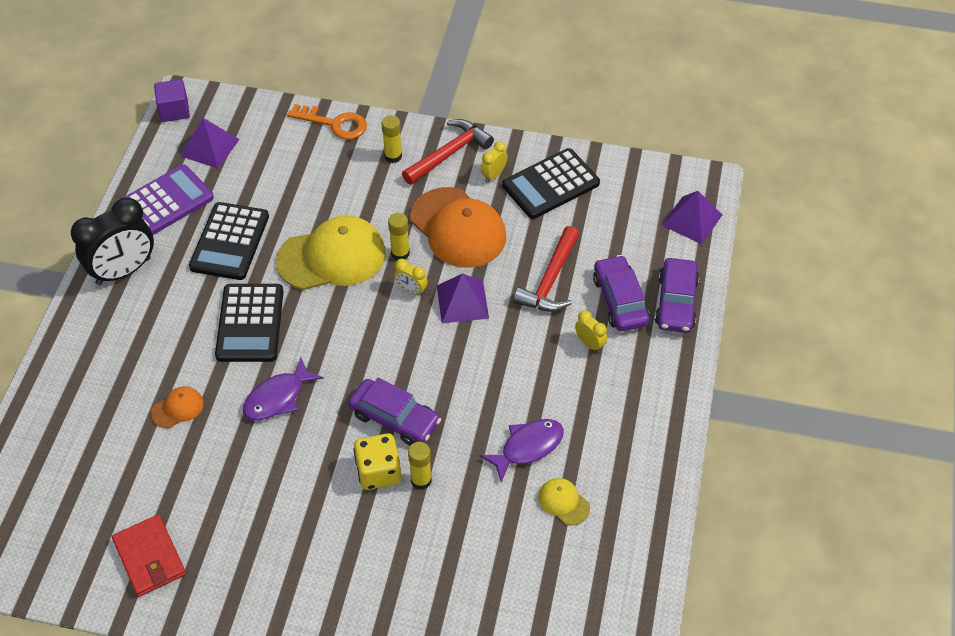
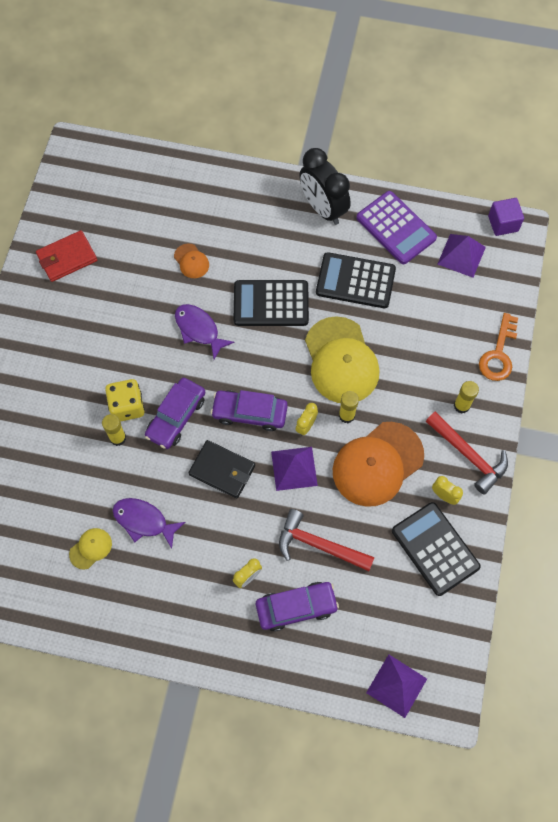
camera: 90 degrees right, 15 degrees up
(464, 370) = (222, 470): none -> black wallet
(528, 447) = (144, 521): purple fish -> purple fish turned 150 degrees clockwise
(676, 302) = (294, 660): purple car -> purple car (249, 413)

